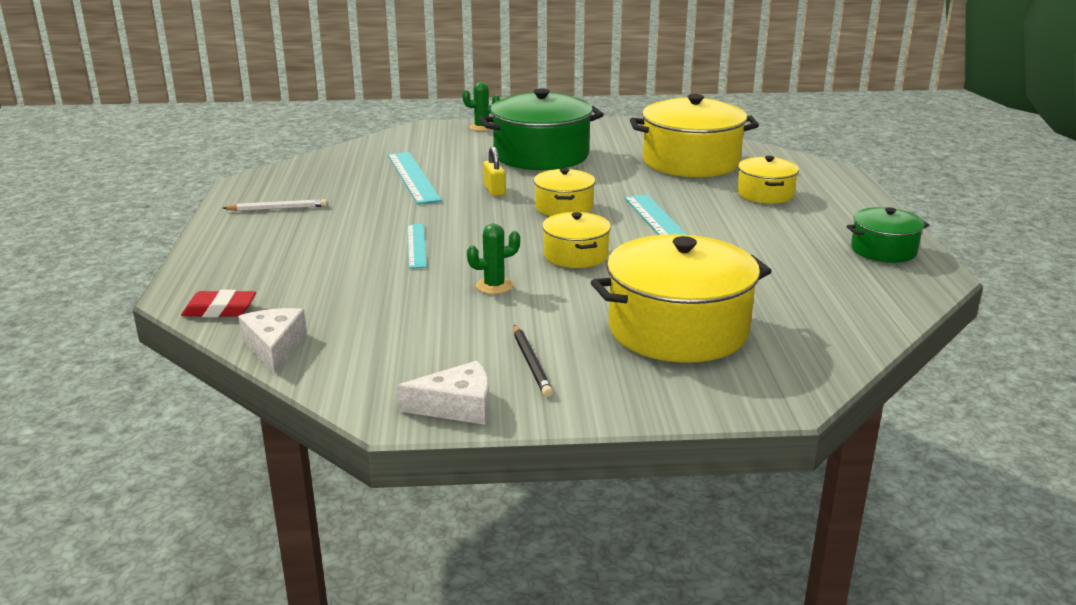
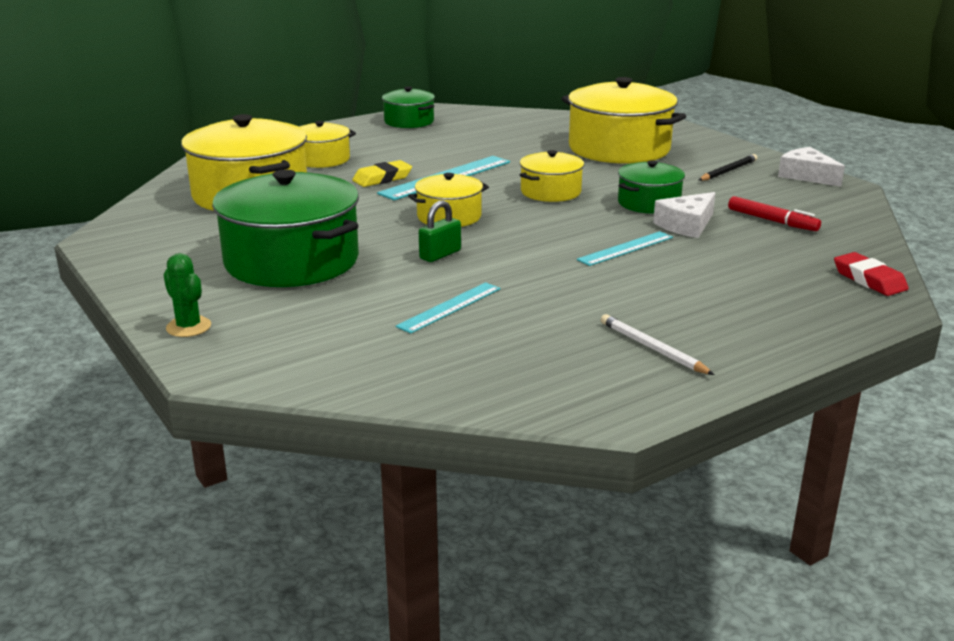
camera: 120 degrees left, 0 degrees up
(274, 347) = (864, 240): white cheese -> white cheese (686, 225)
(376, 324) = (772, 221): none -> red marker
(413, 177) = (449, 307): turquoise ruler -> turquoise ruler, size x0.62
(494, 190) = (440, 255): yellow padlock -> green padlock
(494, 286) = (648, 203): green cactus -> green pot
(686, 204) = (382, 178): none -> yellow eraser

